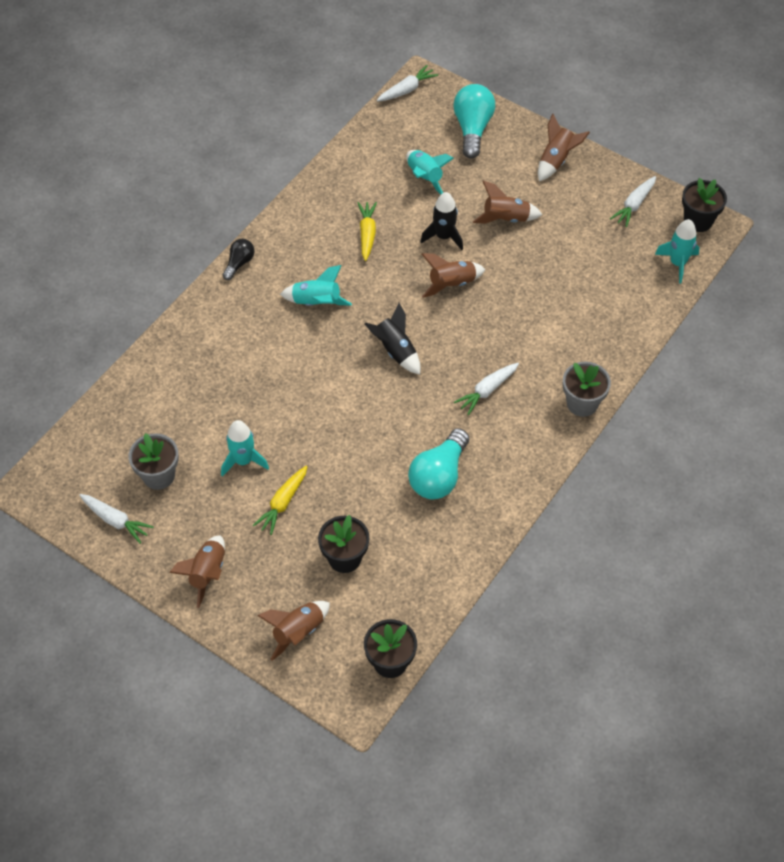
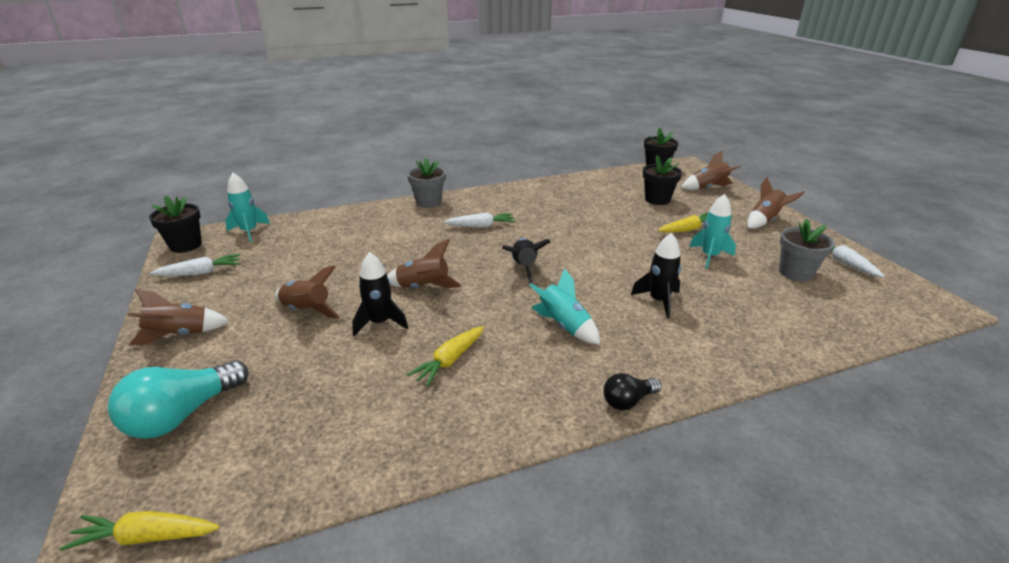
camera: 145 degrees left, 25 degrees down
(261, 368) = (659, 301): none -> black rocket
(406, 90) = (147, 537): white carrot -> yellow carrot
(425, 178) = (317, 387): turquoise rocket -> none
(439, 476) = (561, 207): turquoise light bulb -> none

